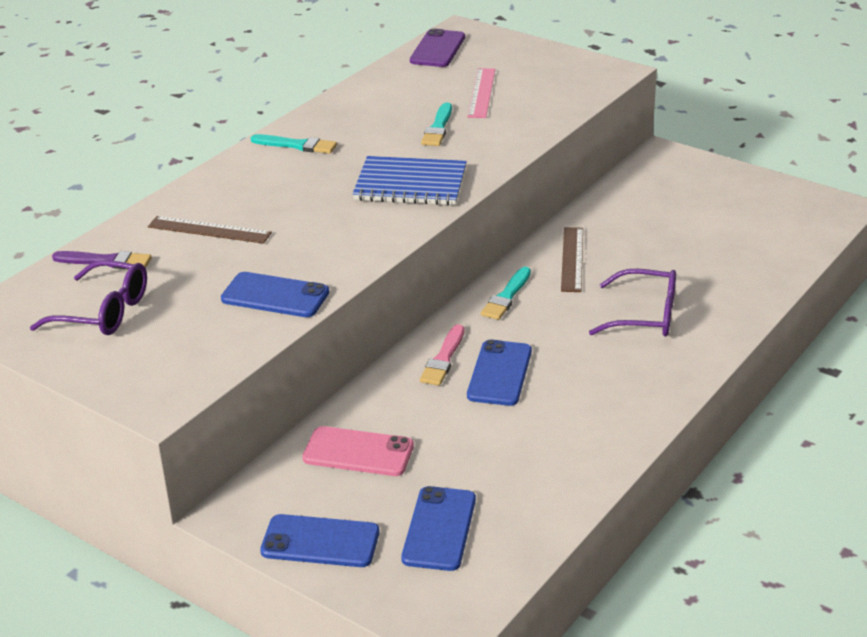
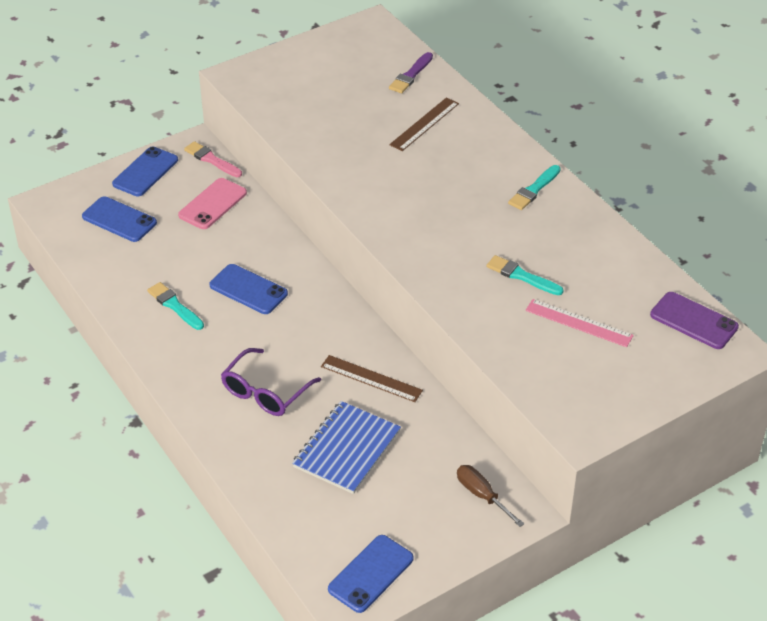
camera: 110 degrees right, 10 degrees up
(104, 312) = (348, 67): purple glasses -> none
(275, 296) = (317, 137): blue phone -> blue phone (371, 574)
(410, 184) = (432, 235): blue notebook -> blue notebook (347, 449)
(443, 359) = (284, 267): pink brush -> pink brush (211, 160)
(506, 296) = (341, 323): turquoise brush -> turquoise brush (174, 306)
(662, 174) = (482, 495): none -> brown screwdriver

